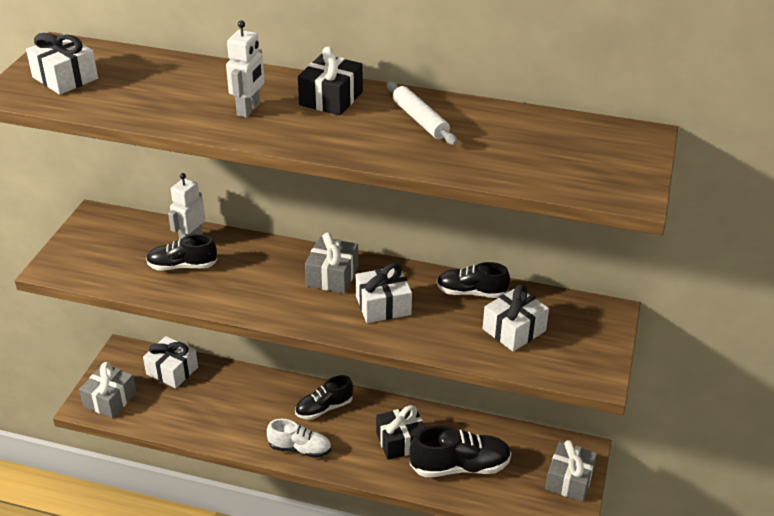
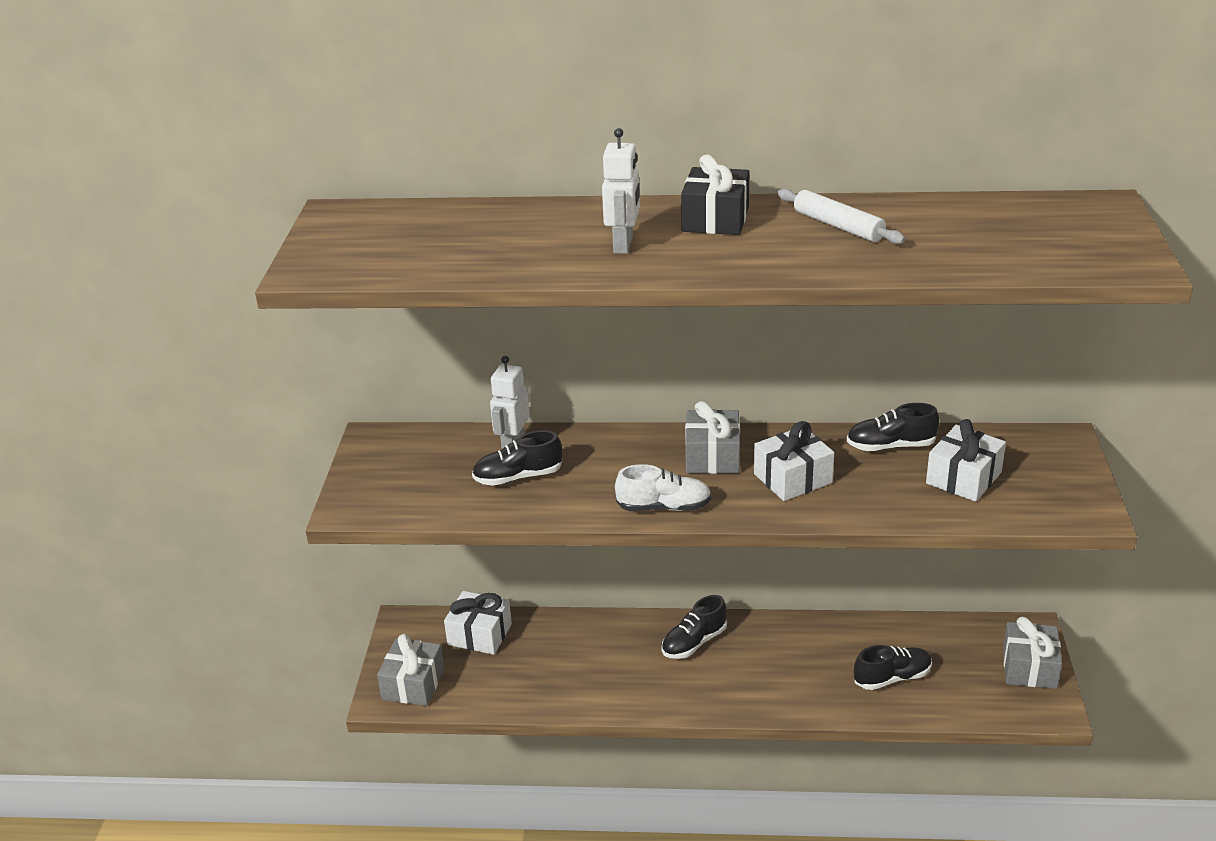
camera: 10 degrees left, 5 degrees down
(65, 78) = (366, 245): white gift -> none
(300, 449) = (685, 696): white shoe -> white shoe (664, 507)
(401, 441) = (807, 662): black gift -> none
(460, 466) = (892, 678): black shoe -> black shoe, size x0.65

